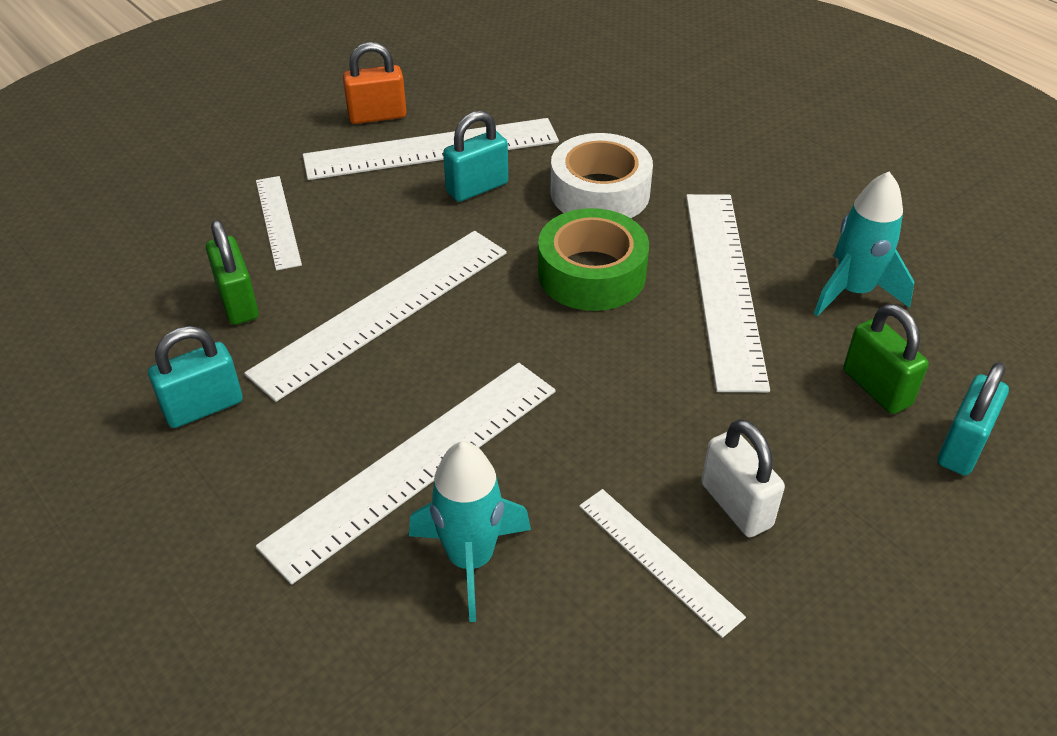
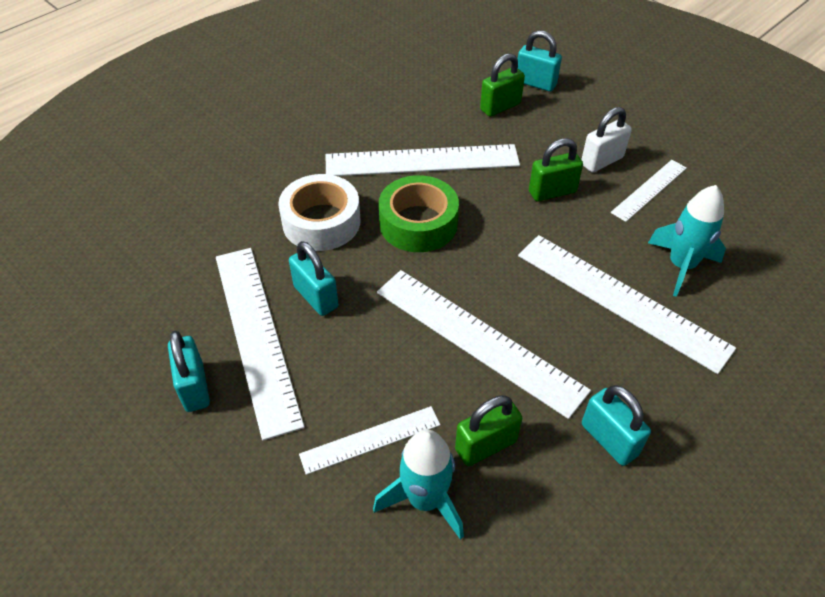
camera: 95 degrees left, 5 degrees up
(377, 116) = (194, 387): orange padlock -> turquoise padlock
(654, 423) = (552, 192): none -> green padlock
(853, 291) = (420, 109): turquoise rocket -> turquoise rocket (425, 500)

